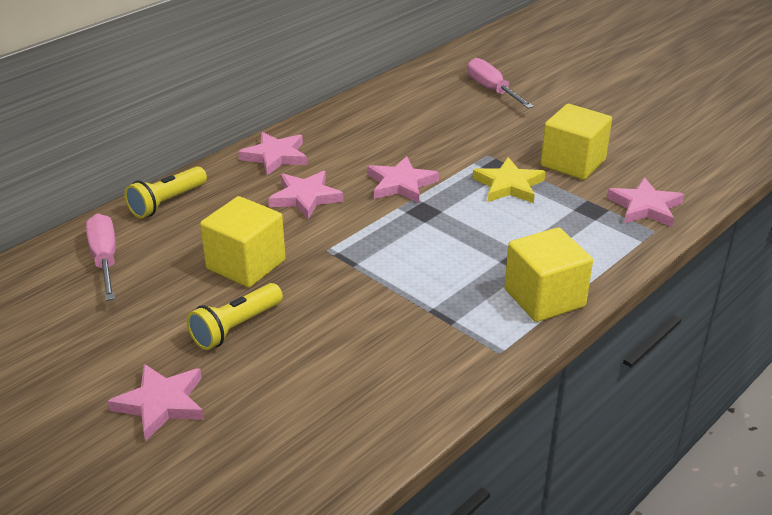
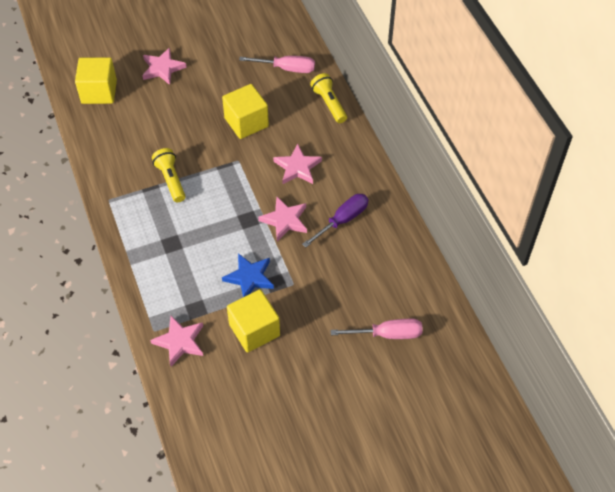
camera: 115 degrees right, 20 degrees up
(235, 327) = (197, 105): yellow flashlight -> yellow flashlight (171, 180)
(275, 156) = (355, 167): pink star -> none
(366, 146) = (343, 220): none -> purple screwdriver
(509, 185) = (249, 277): yellow star -> blue star
(544, 298) = (133, 239): yellow cube -> yellow cube (99, 92)

